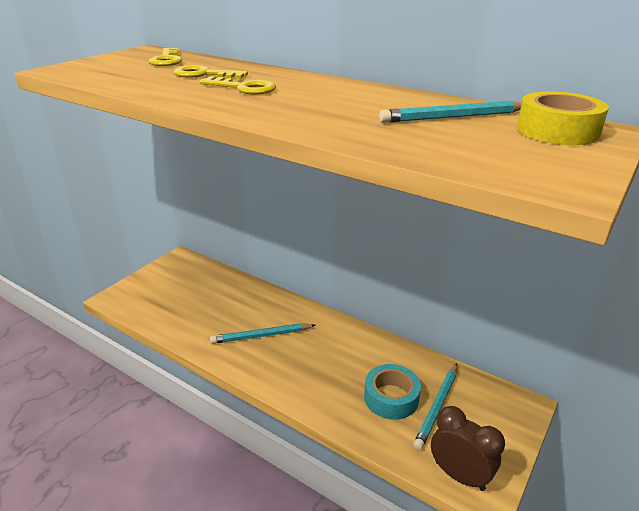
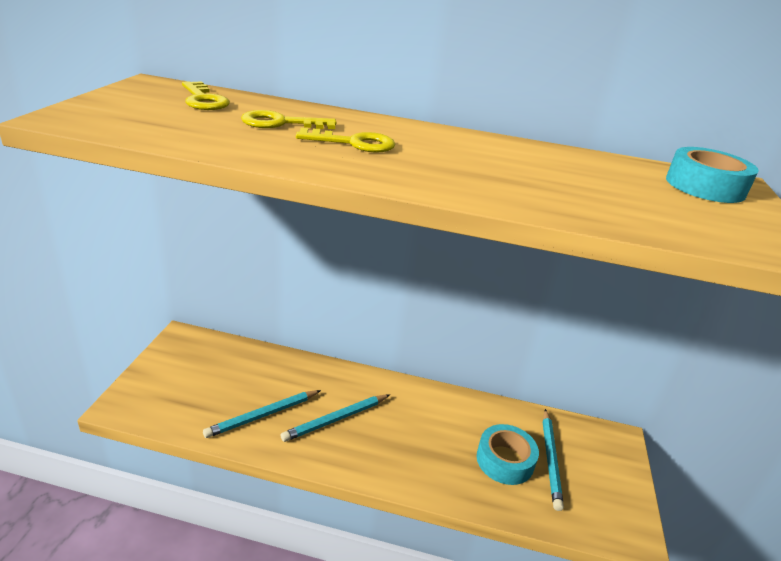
camera: 25 degrees left, 0 degrees up
(453, 117) = (605, 174): turquoise pencil -> turquoise pencil (262, 415)
(459, 475) = (606, 526): brown clock -> none
(557, 131) = (705, 186): yellow tape -> turquoise tape

